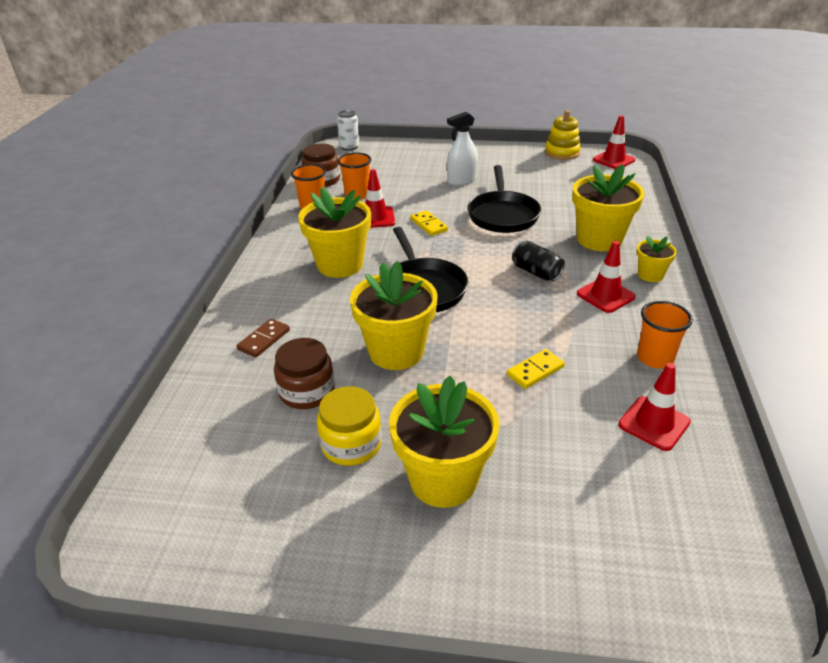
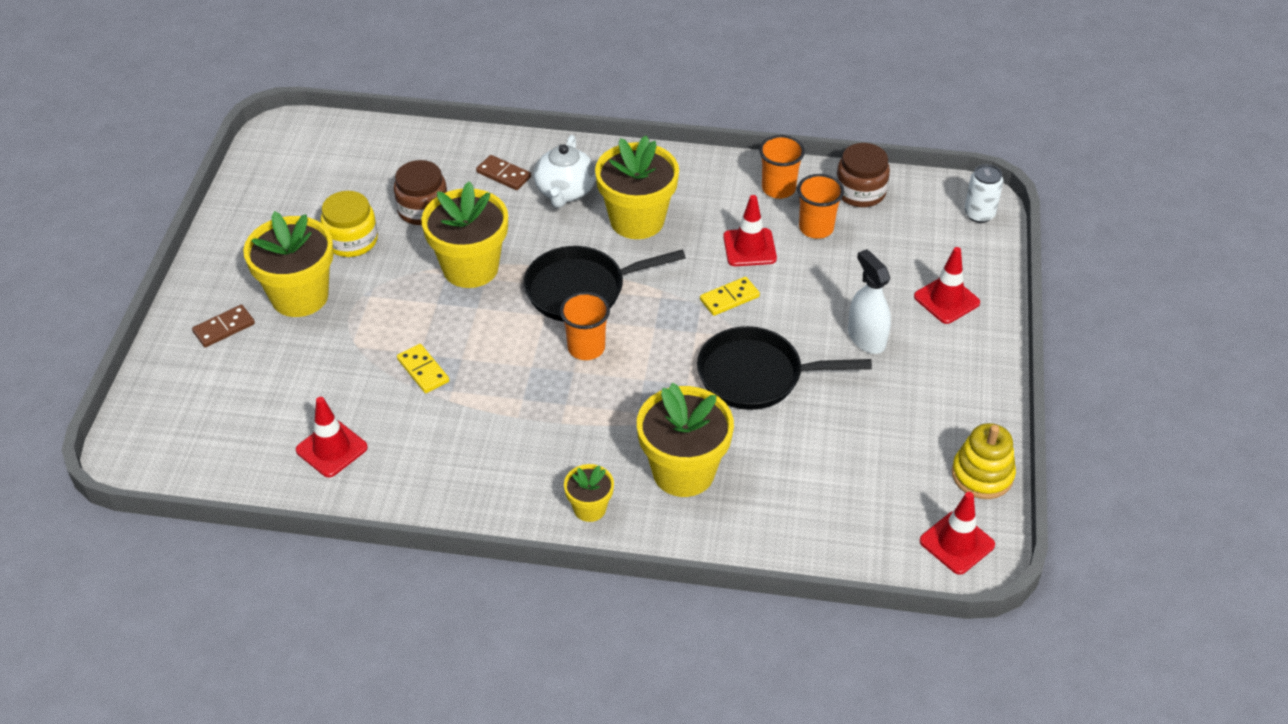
camera: 90 degrees right, 10 degrees up
(297, 302) = (565, 191): none -> white teapot
(505, 549) = (224, 328): none -> brown domino
(536, 272) = (606, 394): black can -> none
(605, 295) = (549, 453): red traffic cone -> red traffic cone (946, 300)
(655, 358) = (426, 473): orange cup -> orange cup (586, 348)

